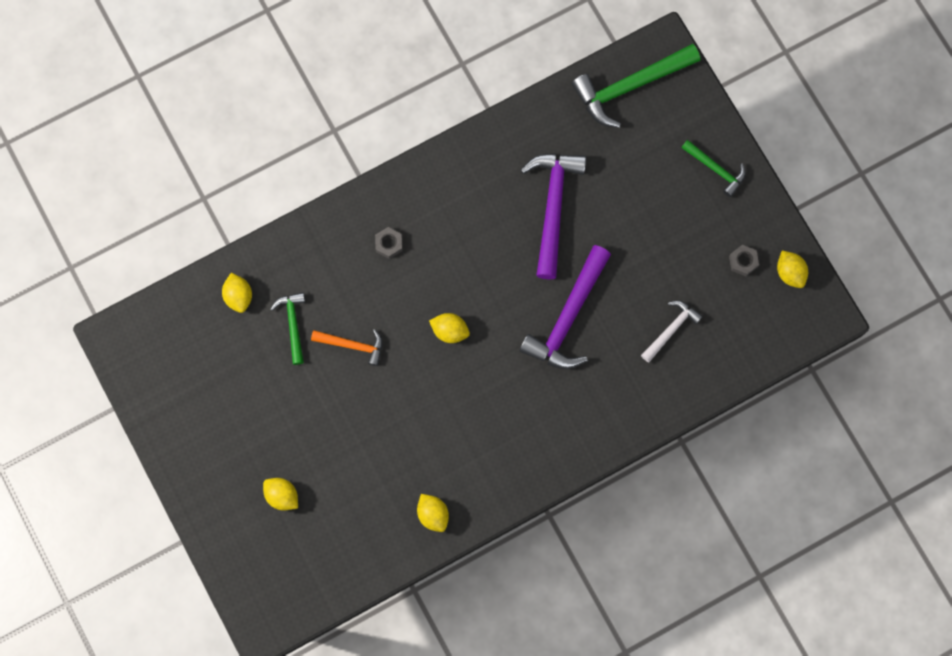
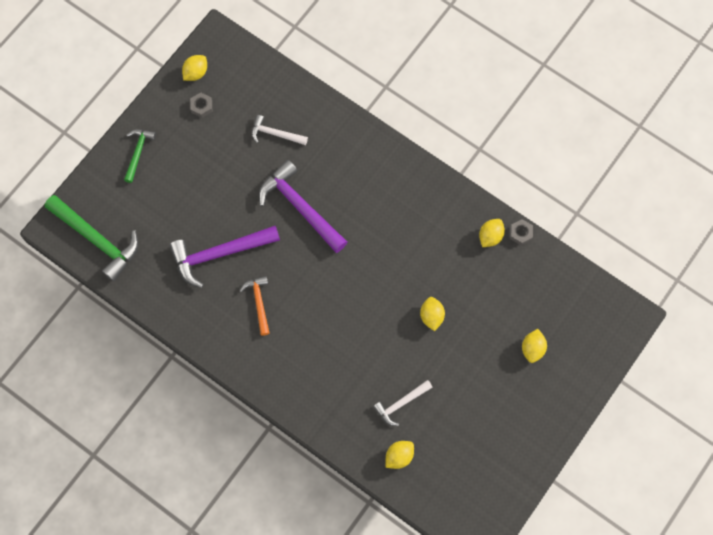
camera: 115 degrees left, 5 degrees down
(293, 324) = (401, 404): green hammer -> white hammer
(353, 345) = (395, 351): orange hammer -> orange hammer (259, 302)
(389, 244) = (304, 361): grey nut -> grey nut (521, 233)
(450, 331) = (350, 285): yellow lemon -> yellow lemon (431, 316)
(568, 317) = (300, 207): purple hammer -> purple hammer turned 135 degrees counterclockwise

